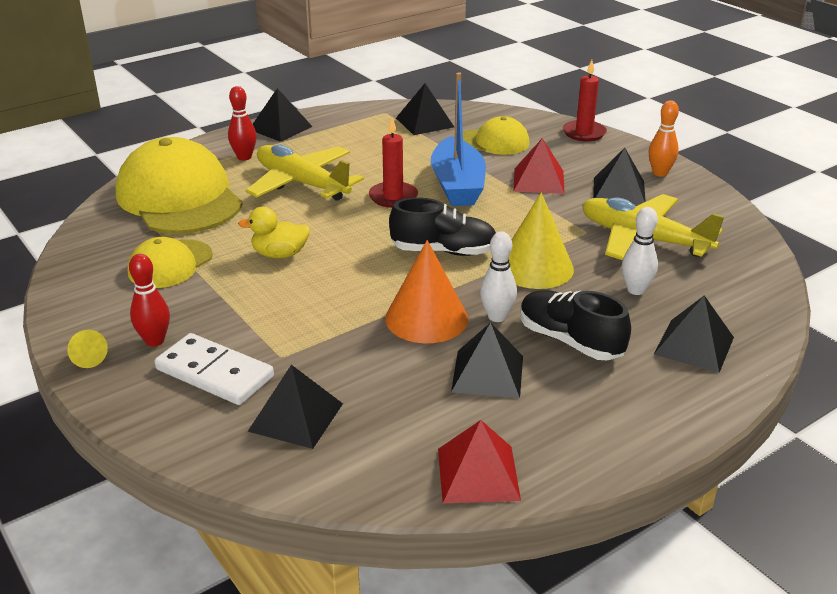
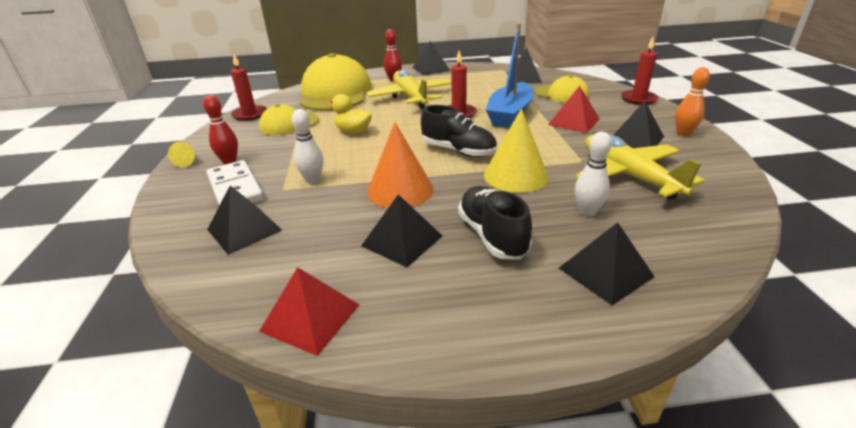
camera: 30 degrees right, 0 degrees up
(84, 262) = (250, 115): none -> red candle
(497, 317) = (451, 202): white bowling pin -> white bowling pin (313, 180)

